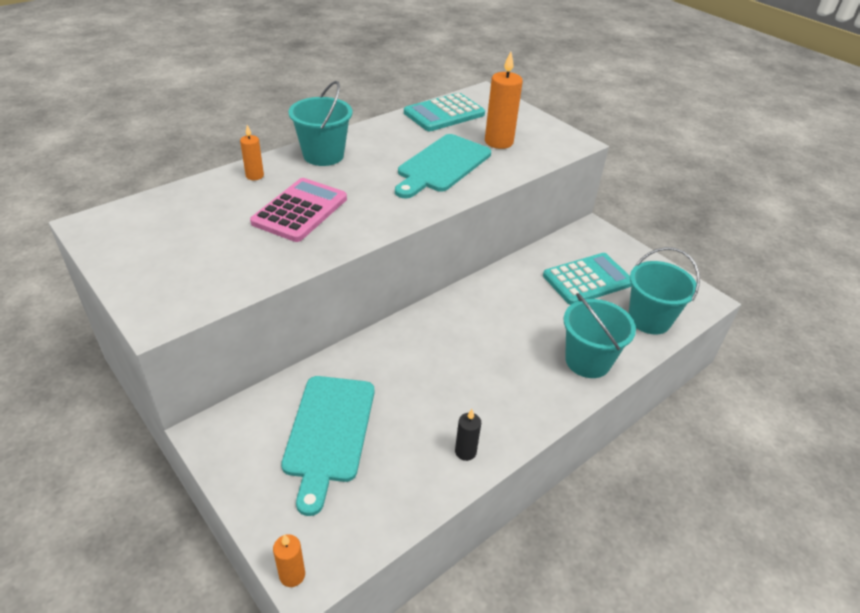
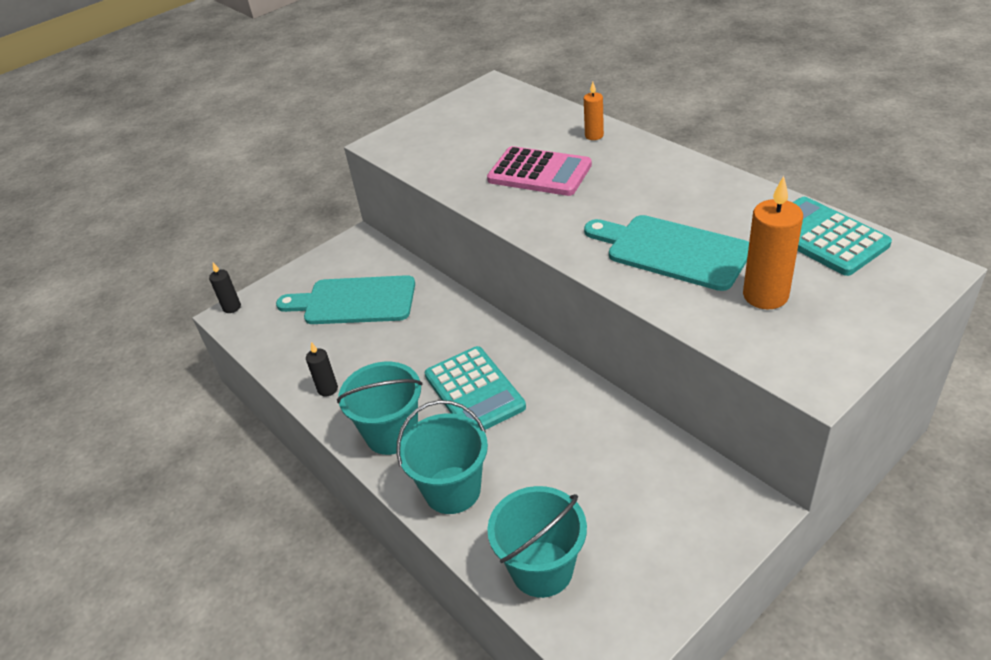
camera: 95 degrees right, 0 degrees up
(292, 575) = (232, 307): orange candle -> black candle
(323, 155) = (654, 165): turquoise bucket -> turquoise bucket (392, 433)
(587, 280) = (616, 496): turquoise calculator -> turquoise calculator (474, 391)

